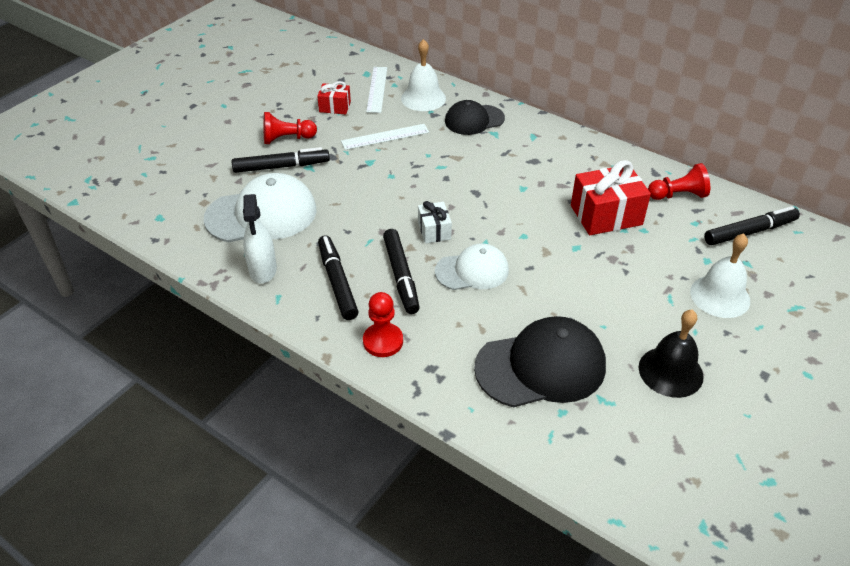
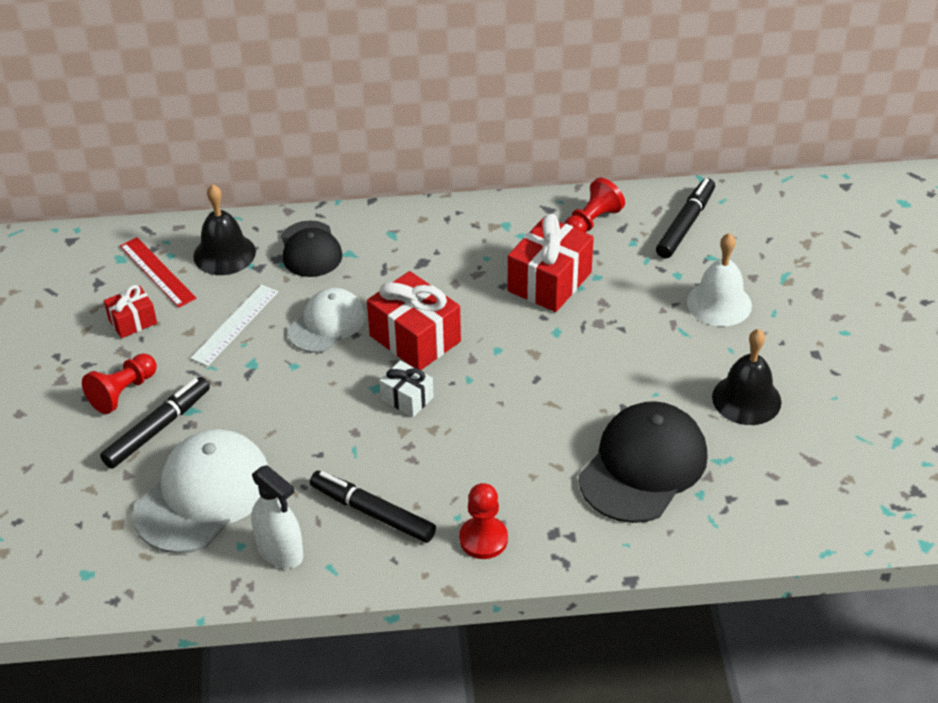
camera: 40 degrees left, 0 degrees up
(377, 89) = (157, 272): white ruler -> red ruler
(401, 276) = (427, 465): black marker -> none
(423, 98) = (224, 254): white bell -> black bell
(472, 271) = (488, 416): white cap -> white cap (327, 324)
(474, 120) = (310, 249): black cap -> black cap turned 45 degrees counterclockwise
(479, 200) = (415, 338): none -> red gift

